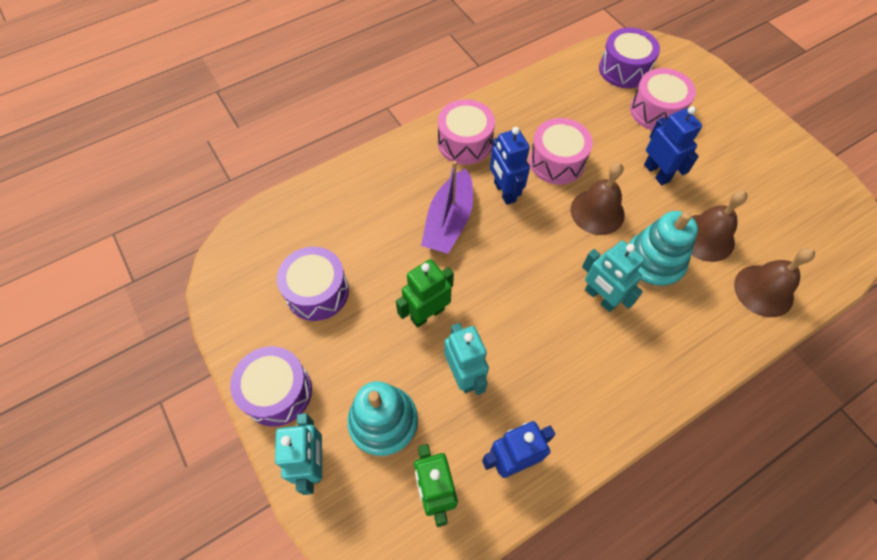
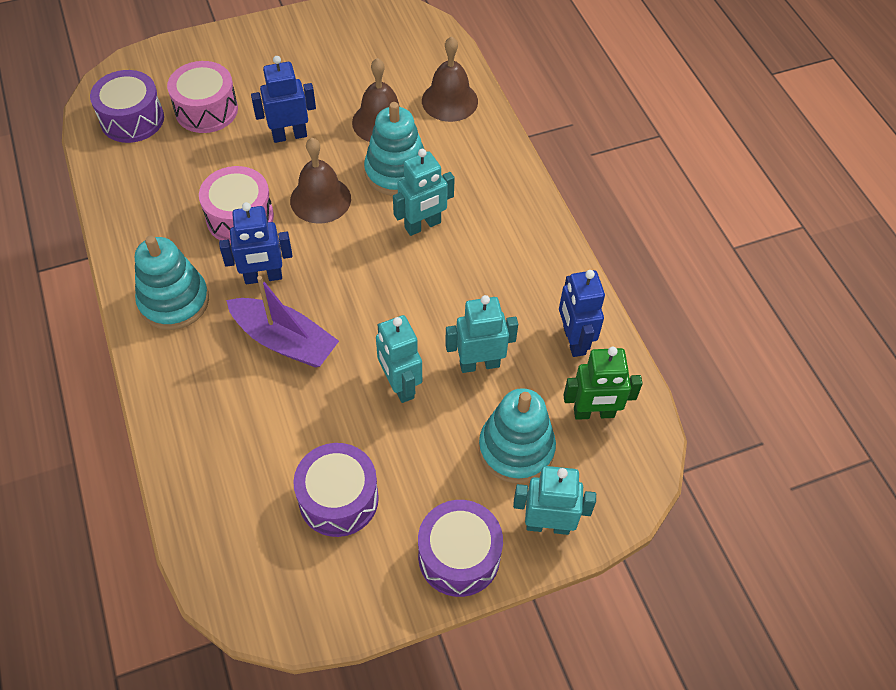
camera: 80 degrees left, 5 degrees down
(427, 314) = (399, 385): green robot -> turquoise robot
(465, 143) = (174, 301): pink drum -> turquoise stacking toy

